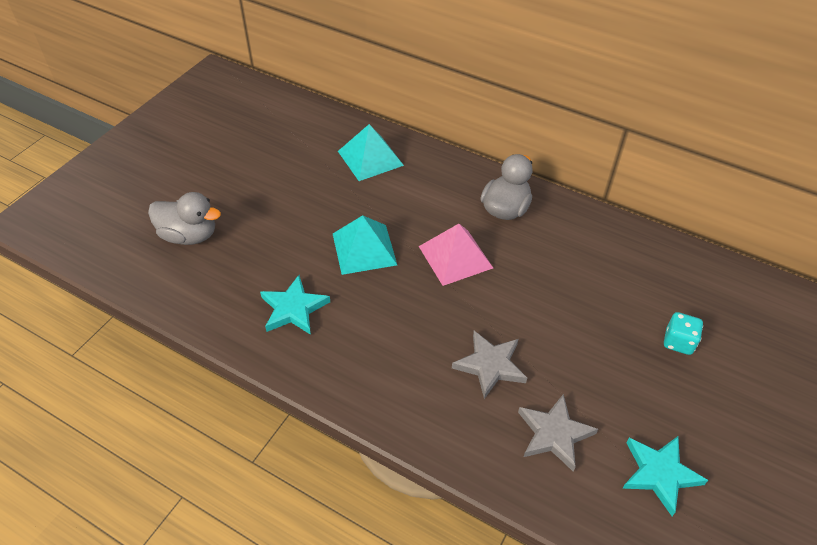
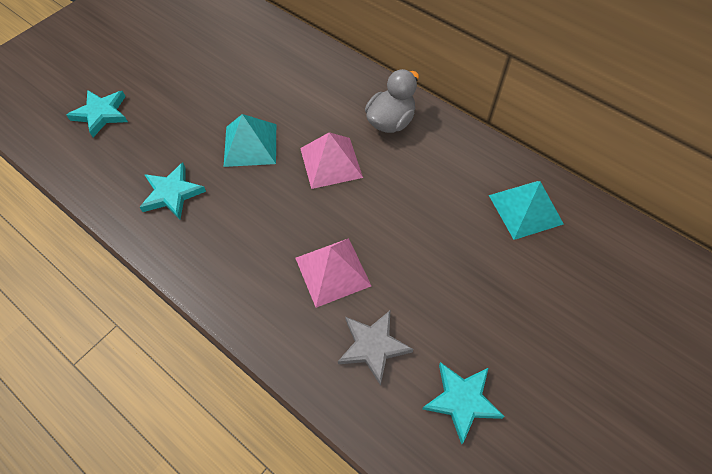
camera: 10 degrees right, 10 degrees up
(189, 235) = (101, 114): grey duck -> turquoise star
(370, 158) = (280, 58): turquoise pyramid -> turquoise pyramid (525, 209)
(490, 365) = (333, 271): grey star -> pink pyramid
(678, 342) = (518, 273): turquoise dice -> none

